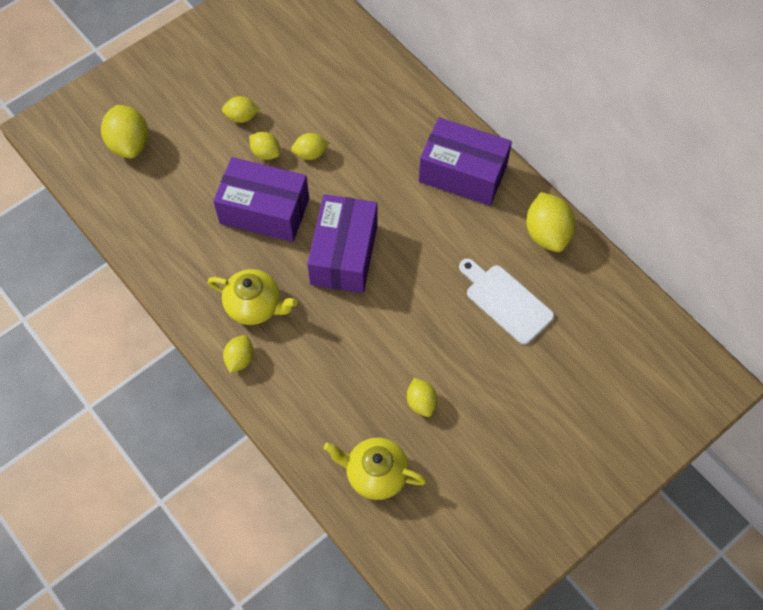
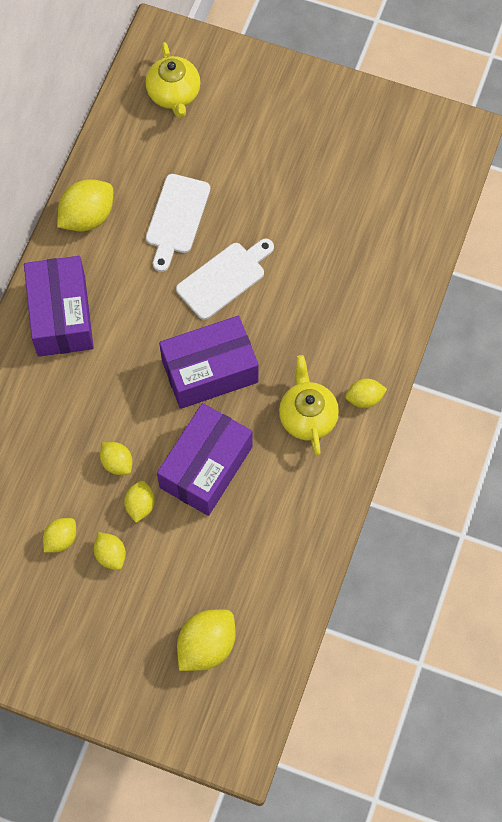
camera: 120 degrees left, 5 degrees up
(264, 211) = (206, 467): purple box -> purple box turned 45 degrees clockwise
(375, 474) = (393, 239): yellow teapot -> yellow teapot (174, 94)
(421, 402) = (311, 237): yellow lemon -> yellow lemon (61, 539)
(423, 309) = (224, 278): none -> white cutting board

